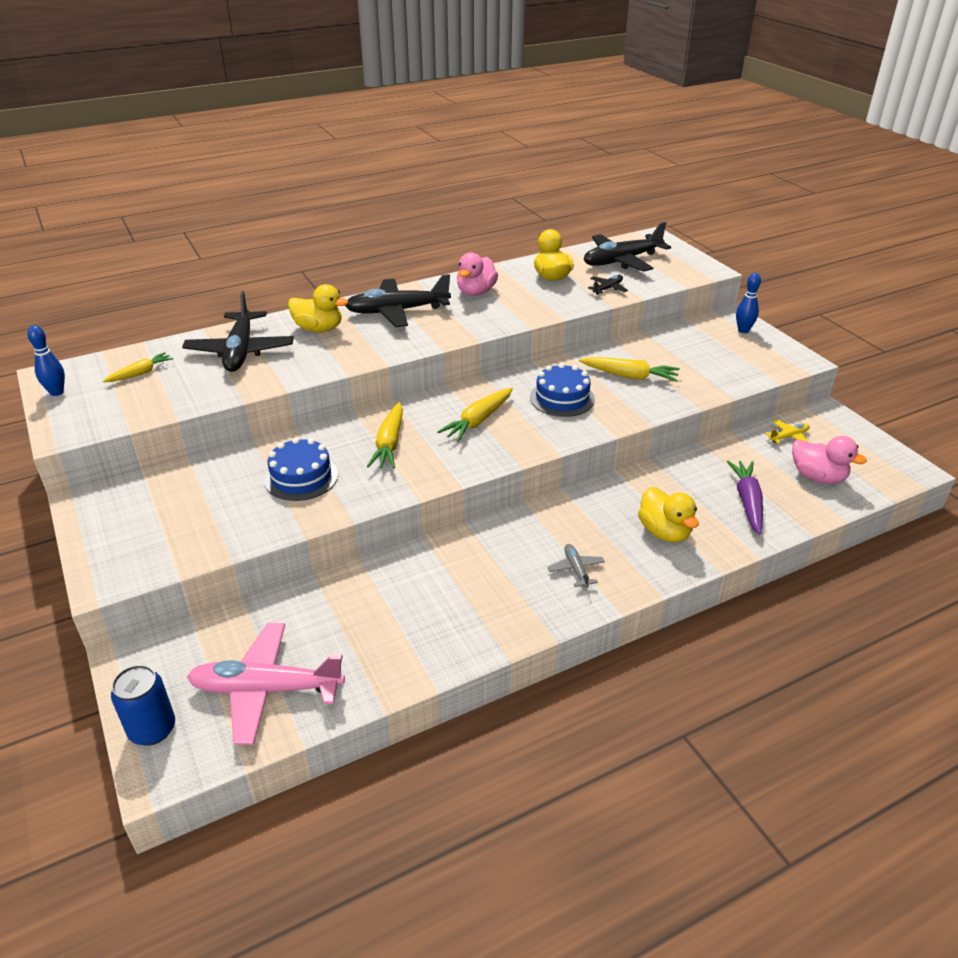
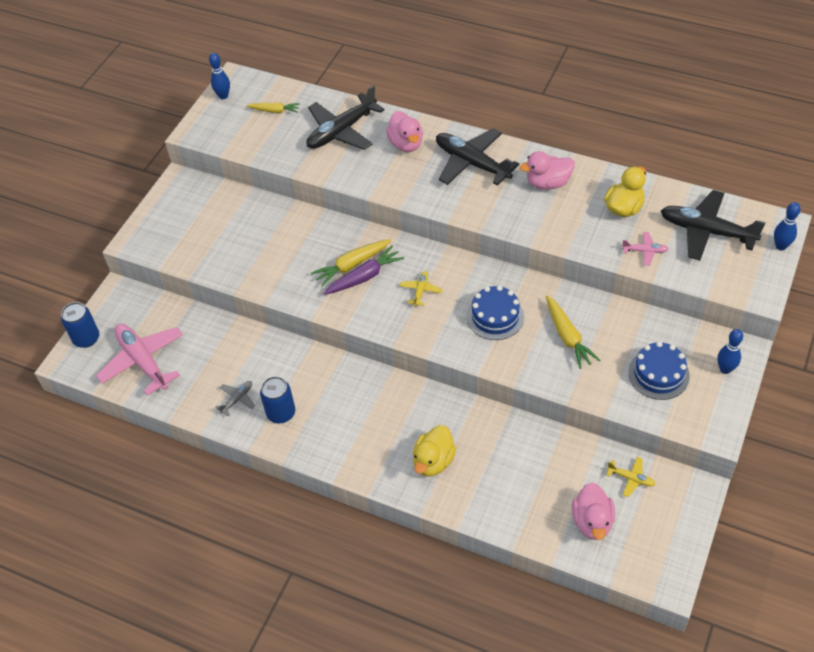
camera: 55 degrees right, 15 degrees up
(301, 477) = (280, 251): blue cake -> blue cake (658, 374)
(319, 329) = (406, 144): yellow duck -> pink duck
(478, 421) = (420, 291): yellow carrot -> yellow plane
(488, 607) = (281, 413): none -> blue can
(576, 569) = (352, 435): grey plane -> grey plane (237, 399)
(608, 288) = (645, 251): black plane -> pink plane
(673, 245) = (780, 246): none -> blue bowling pin
(747, 501) = (515, 492): purple carrot -> purple carrot (364, 277)

